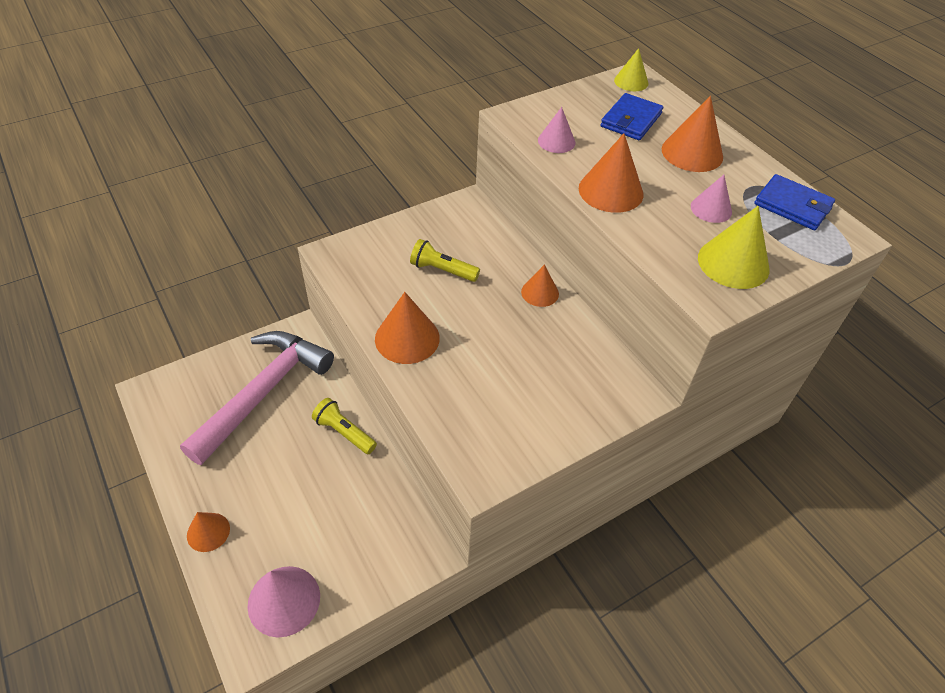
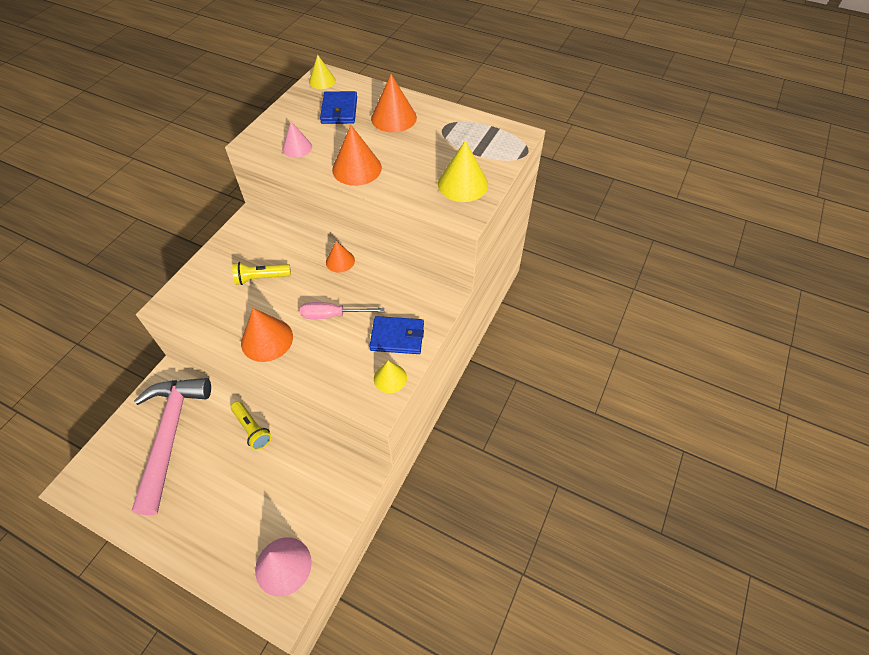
camera: 30 degrees left, 5 degrees up
(208, 532) = (195, 556): orange cone -> none
(344, 432) = (252, 429): yellow flashlight -> yellow flashlight turned 135 degrees counterclockwise
(494, 348) = (332, 315): none -> pink screwdriver
(515, 453) = (390, 378): none -> yellow cone
(711, 209) = (428, 153): pink cone -> none
(793, 205) = (476, 128): blue wallet -> blue wallet (397, 337)

